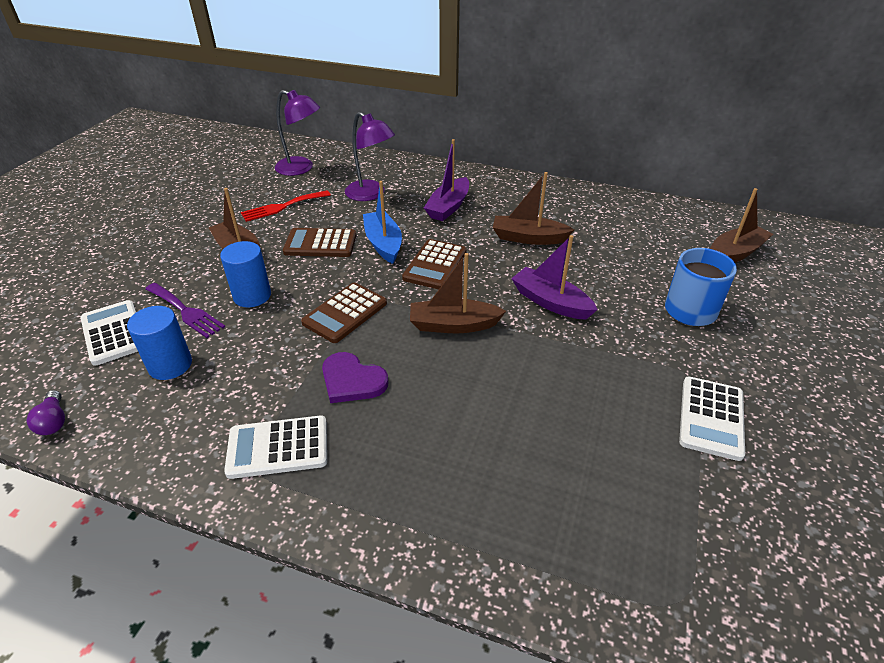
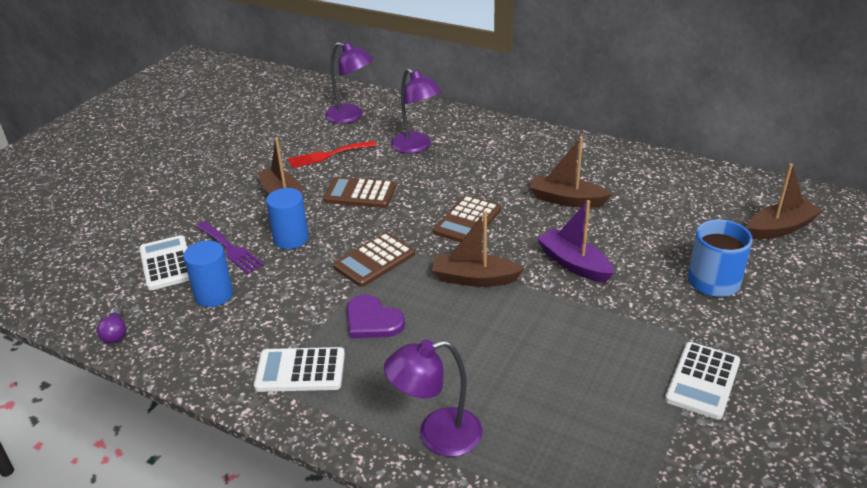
camera: 10 degrees right, 5 degrees down
(383, 243) = (420, 197): blue boat -> none
(446, 513) = (437, 435): none -> purple lamp
(448, 207) = (492, 164): purple boat -> none

